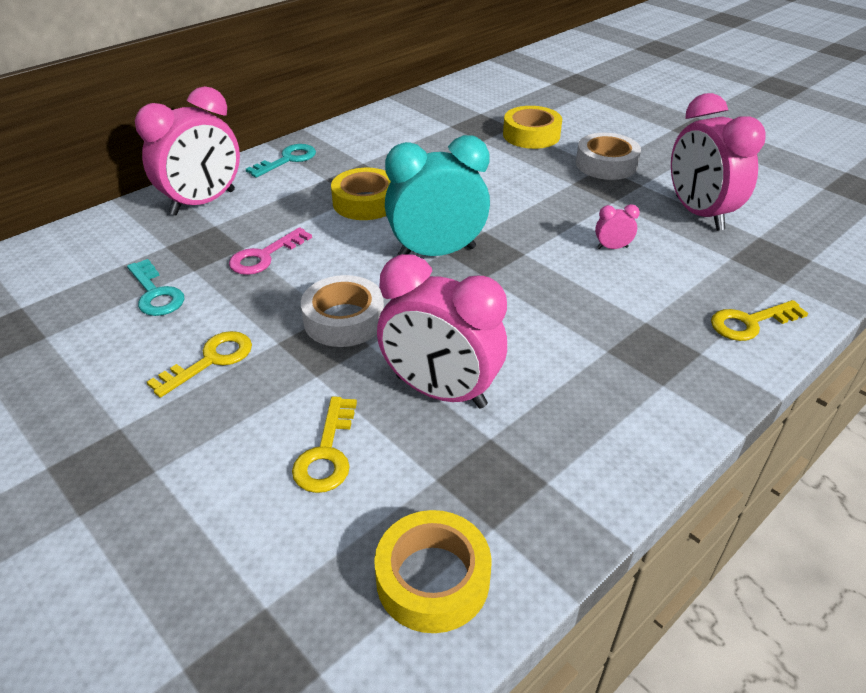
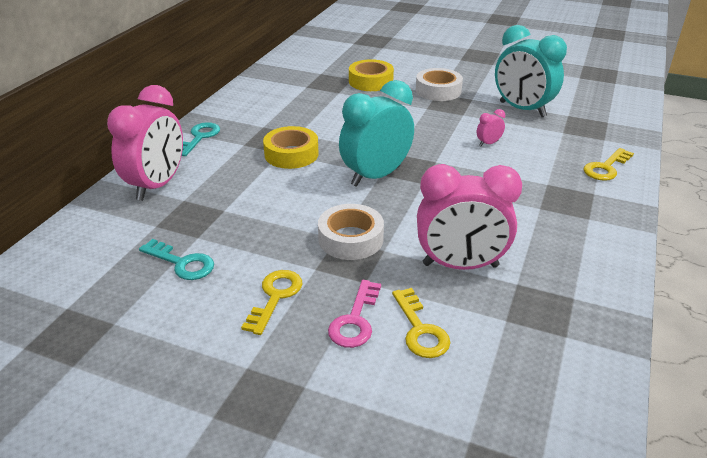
camera: 25 degrees left, 5 degrees down
(264, 256) = (247, 211): pink key -> pink key (355, 320)
(433, 578) = (558, 380): yellow tape -> none
(699, 214) = (522, 109): pink clock -> turquoise clock

